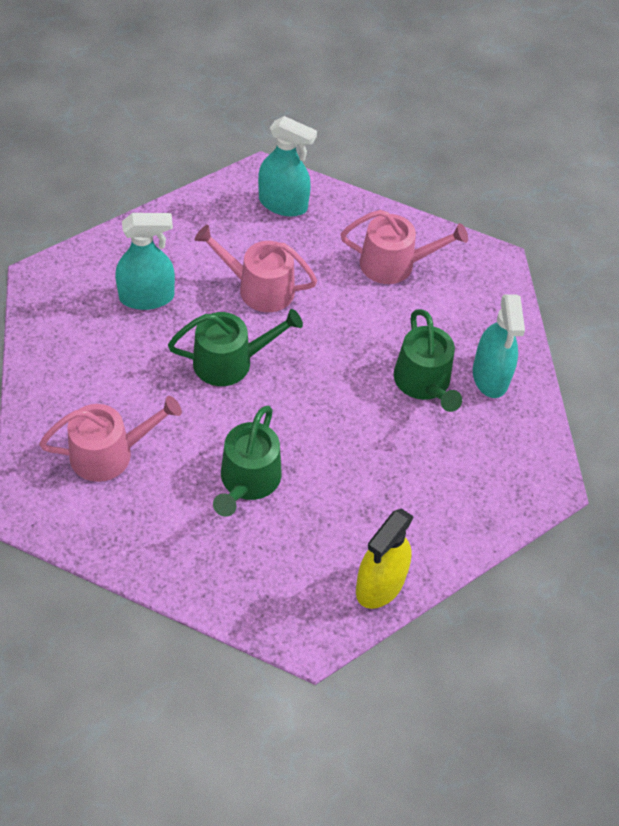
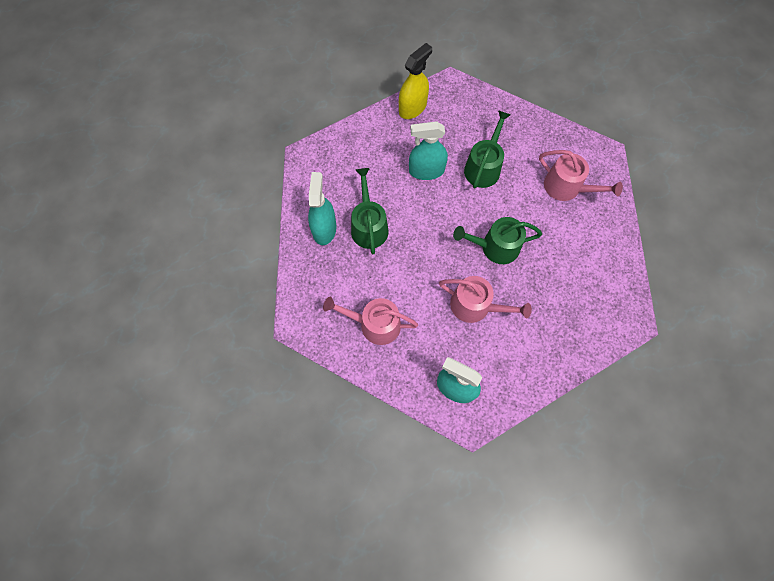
camera: 170 degrees left, 15 degrees up
(109, 453) = (566, 187): pink watering can -> pink watering can turned 135 degrees counterclockwise
(147, 297) = (555, 301): turquoise spray bottle -> turquoise spray bottle (426, 171)

